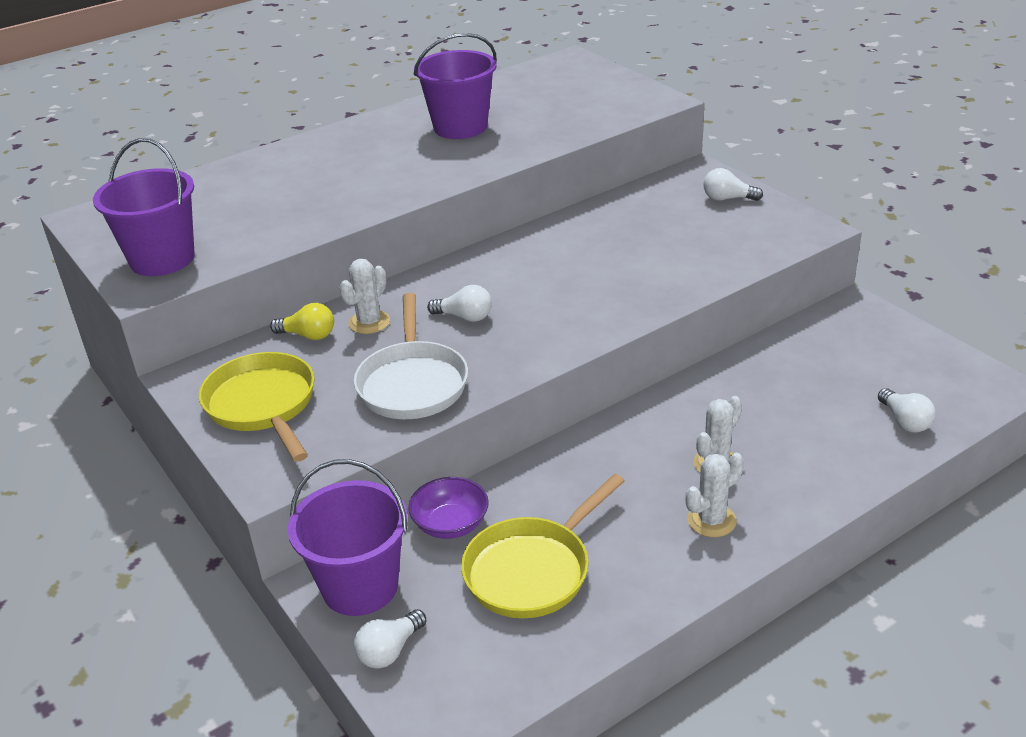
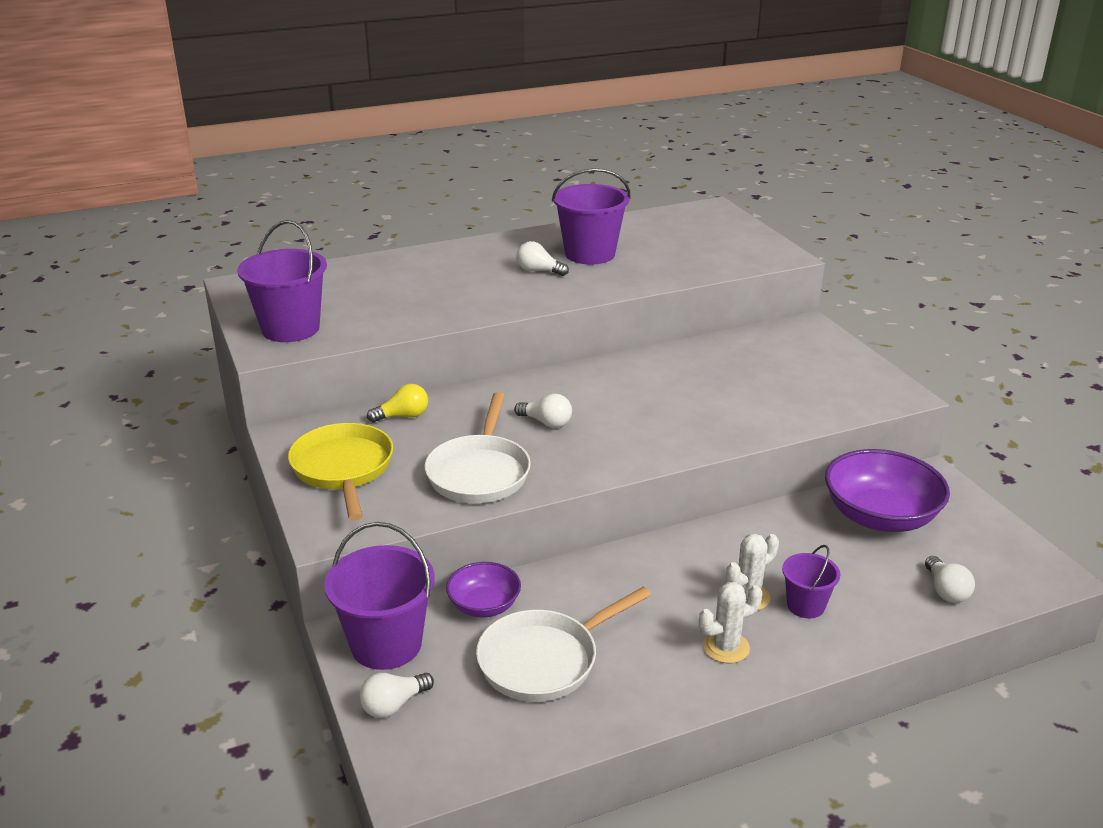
camera: 10 degrees right, 5 degrees down
(308, 335) = (403, 416): yellow light bulb -> yellow light bulb turned 45 degrees counterclockwise
(369, 322) = (460, 413): white cactus -> none
(532, 570) = (544, 660): yellow pan -> white pan
(727, 198) = (828, 355): white light bulb -> white light bulb (538, 271)
(775, 462) = (805, 605): none -> purple bucket
(818, 357) = (880, 517): none -> purple bowl

